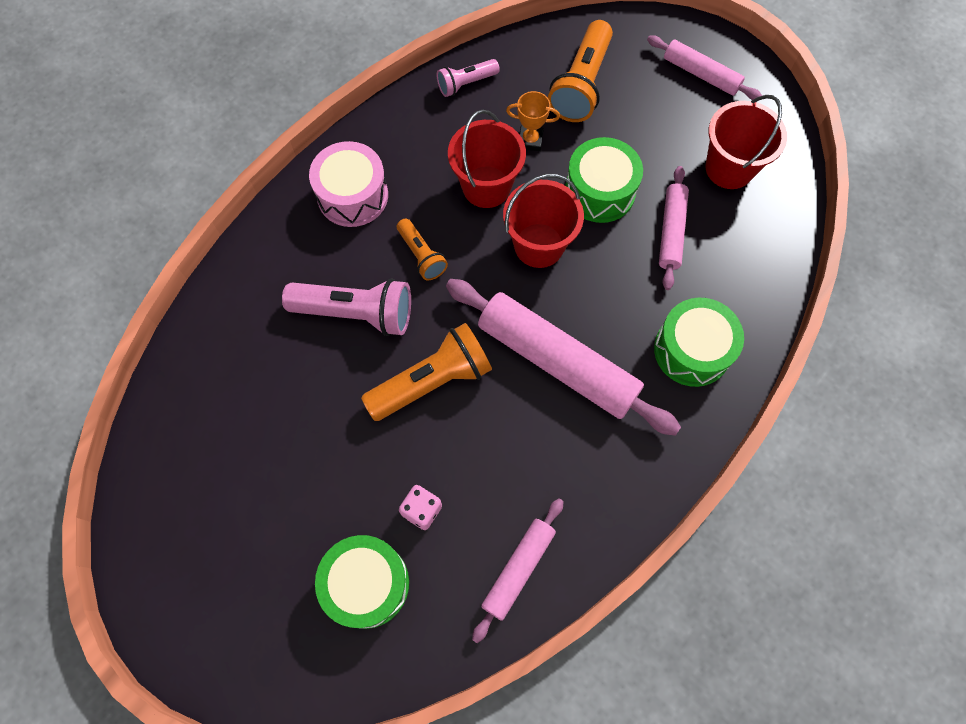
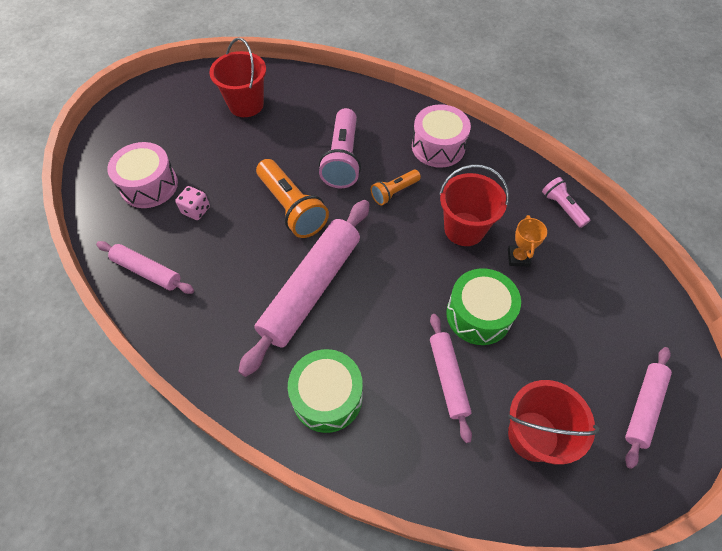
camera: 85 degrees right, 10 degrees down
(367, 584) = (149, 185): green drum -> pink drum
(539, 245) = (415, 270): red bucket -> red bucket (246, 104)
(581, 85) = (591, 295): orange flashlight -> none
(671, 231) = (448, 378): pink rolling pin -> pink rolling pin turned 75 degrees clockwise

